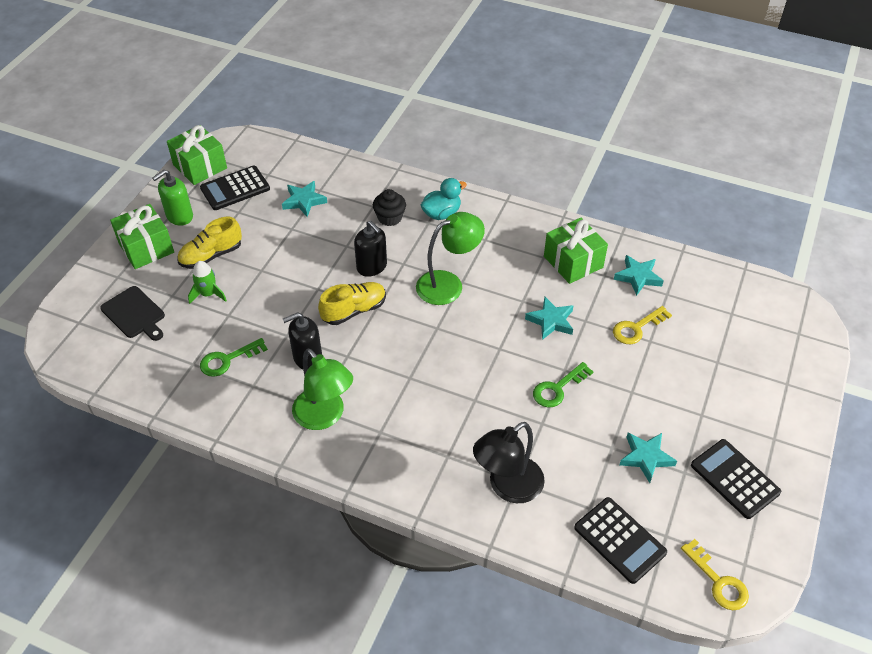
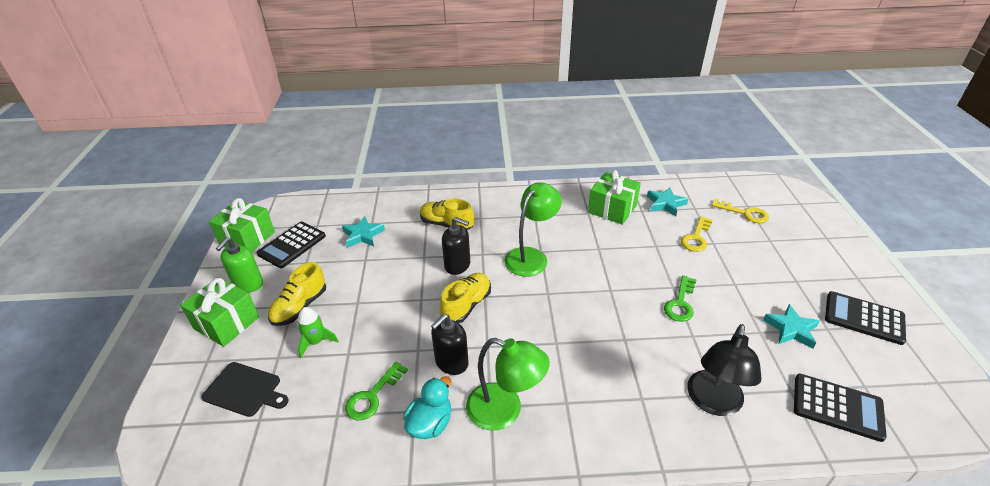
camera: 25 degrees left, 10 degrees down
(390, 218) = (446, 224): black cupcake -> yellow shoe
(441, 213) = (486, 208): turquoise duck -> turquoise duck (430, 424)
(551, 321) = (632, 255): turquoise star -> none
(718, 581) = (937, 406): yellow key -> yellow key (744, 213)

